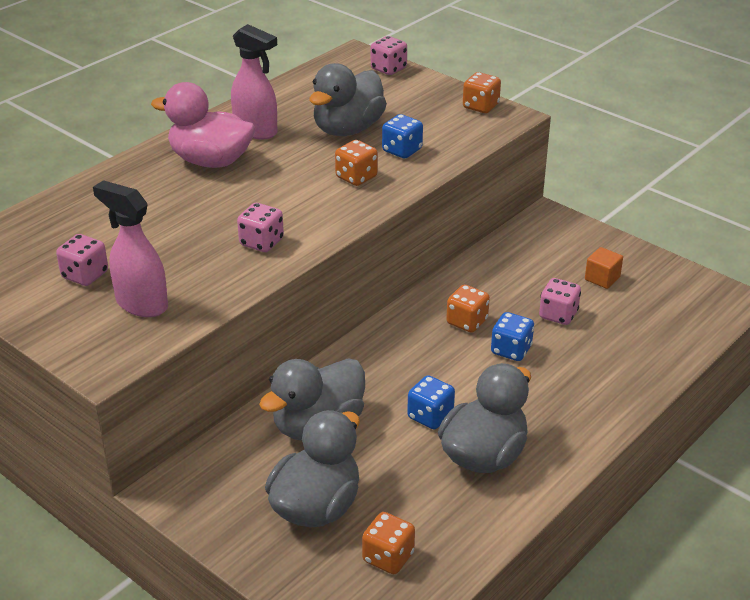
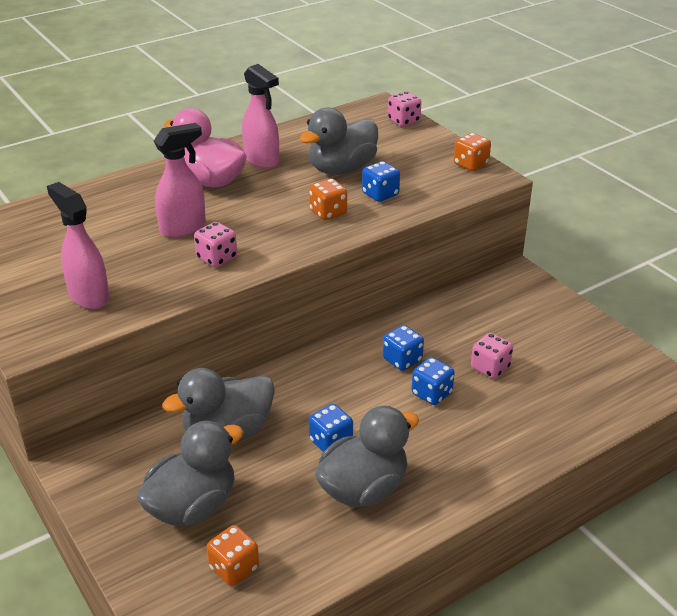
camera: 15 degrees right, 0 degrees up
(85, 275) = (56, 263): pink dice -> none
(207, 216) = (183, 228): none -> pink spray bottle
(467, 322) = (402, 360): orange dice -> blue dice
(602, 278) = (546, 340): orange cube -> none

